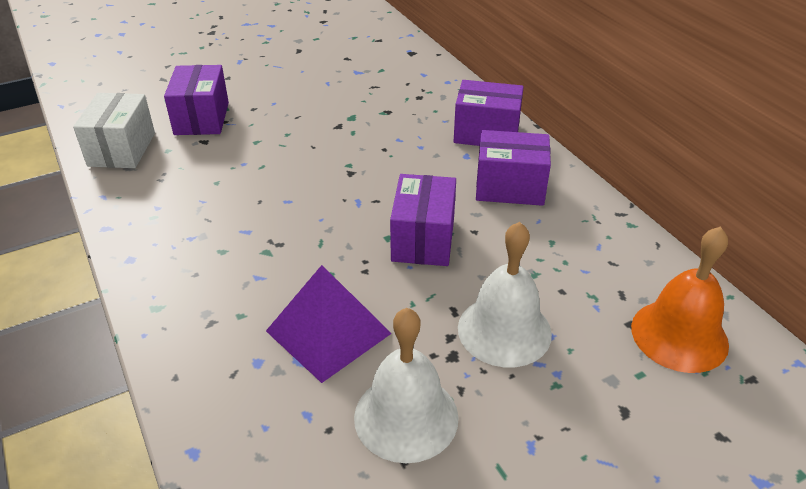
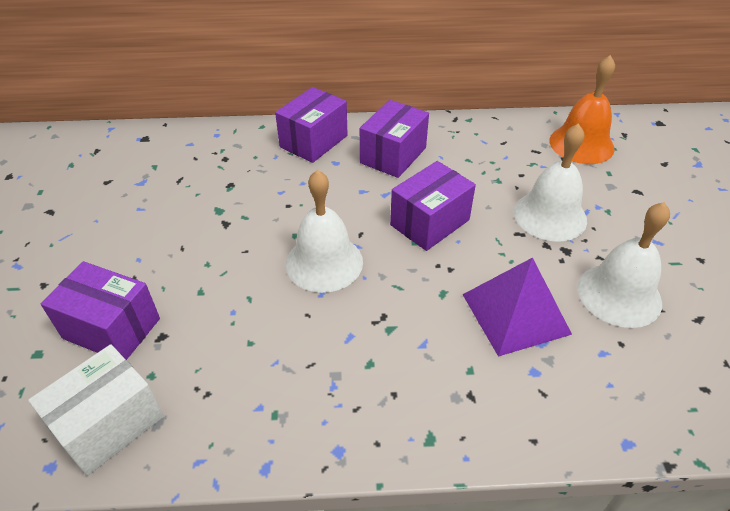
camera: 65 degrees left, 5 degrees up
(122, 149) = (109, 424): white box -> white box turned 75 degrees counterclockwise
(325, 191) = (324, 262): none -> white bell
(423, 239) = (429, 222): purple box -> purple box turned 75 degrees counterclockwise

